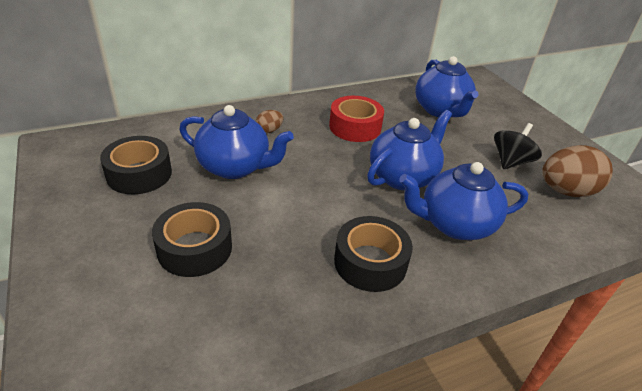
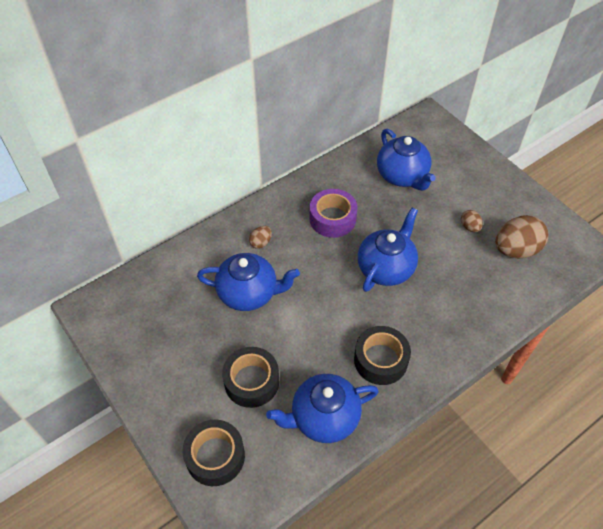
camera: 10 degrees left, 15 degrees up
(139, 174) = (175, 321): black tape -> black tape (215, 456)
(355, 127) = (332, 219): red tape -> purple tape
(454, 224) = (434, 307): blue teapot -> blue teapot (323, 418)
(510, 162) = (469, 227): black spinning top -> brown egg

